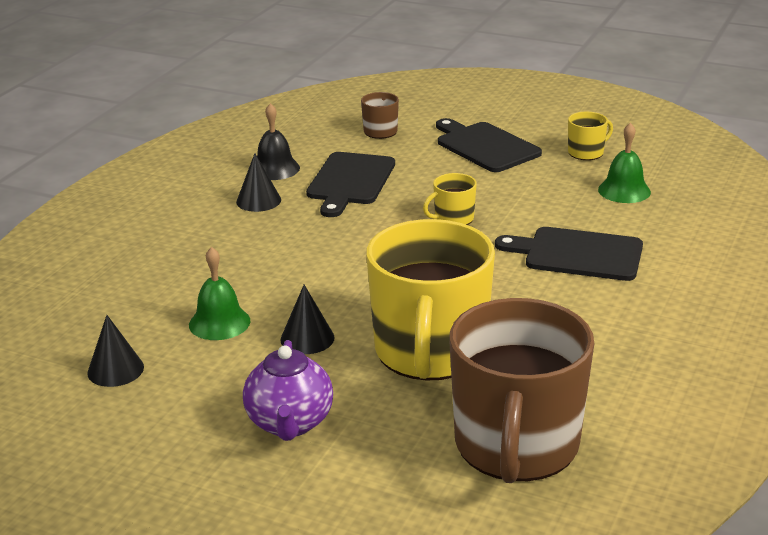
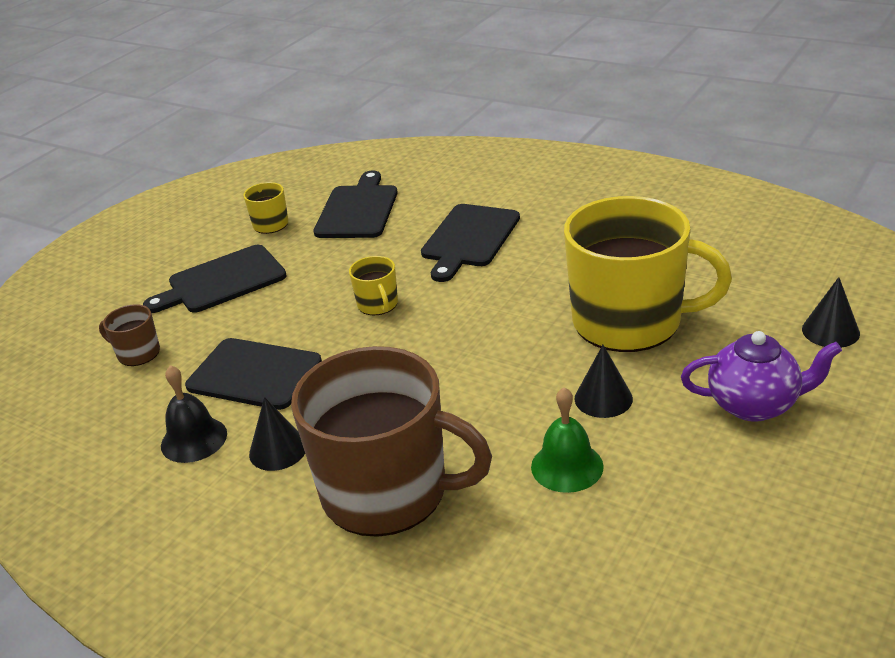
camera: 80 degrees left, 5 degrees up
(115, 370) = (665, 549): black cone -> black cone (830, 331)
(516, 446) = (768, 281): brown mug -> brown mug (388, 492)
(624, 190) = (358, 210): green bell -> black cutting board

